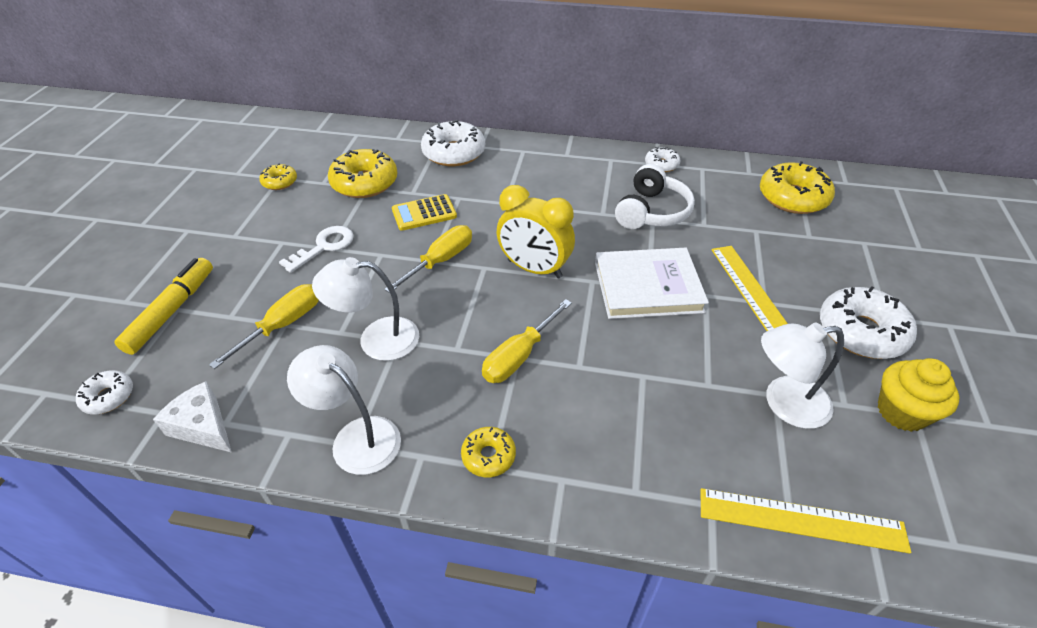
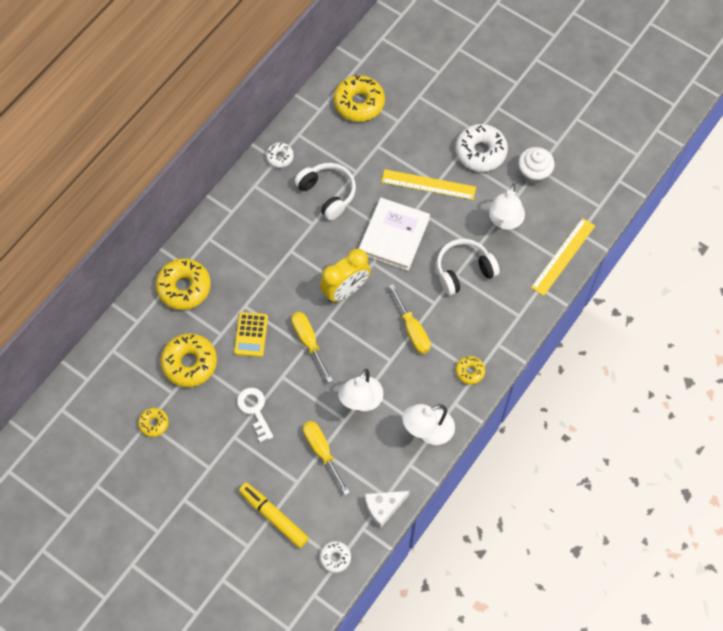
camera: 65 degrees left, 20 degrees up
(454, 153) = (184, 287): white donut -> yellow donut
(657, 382) = (464, 271): none -> white headphones
(901, 412) = (533, 173): yellow cupcake -> white cupcake

